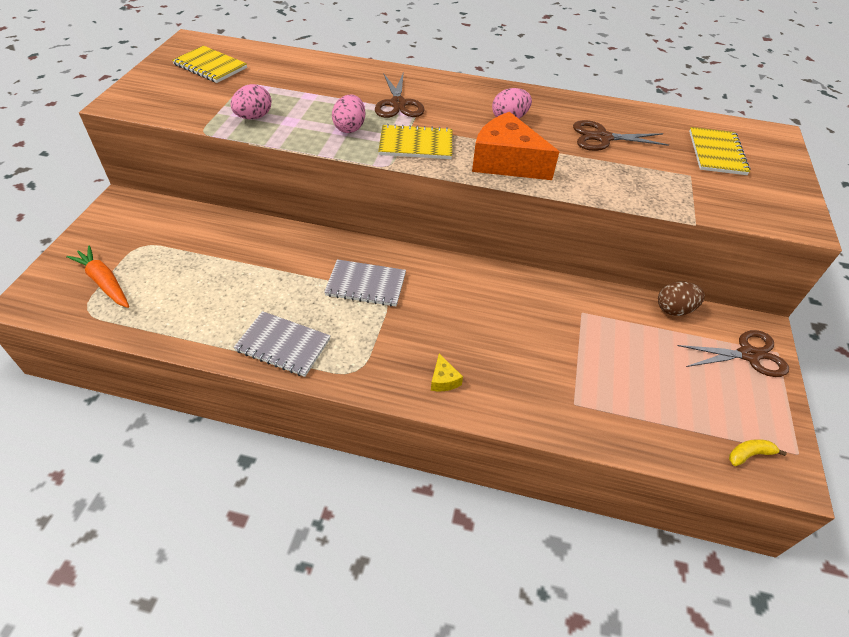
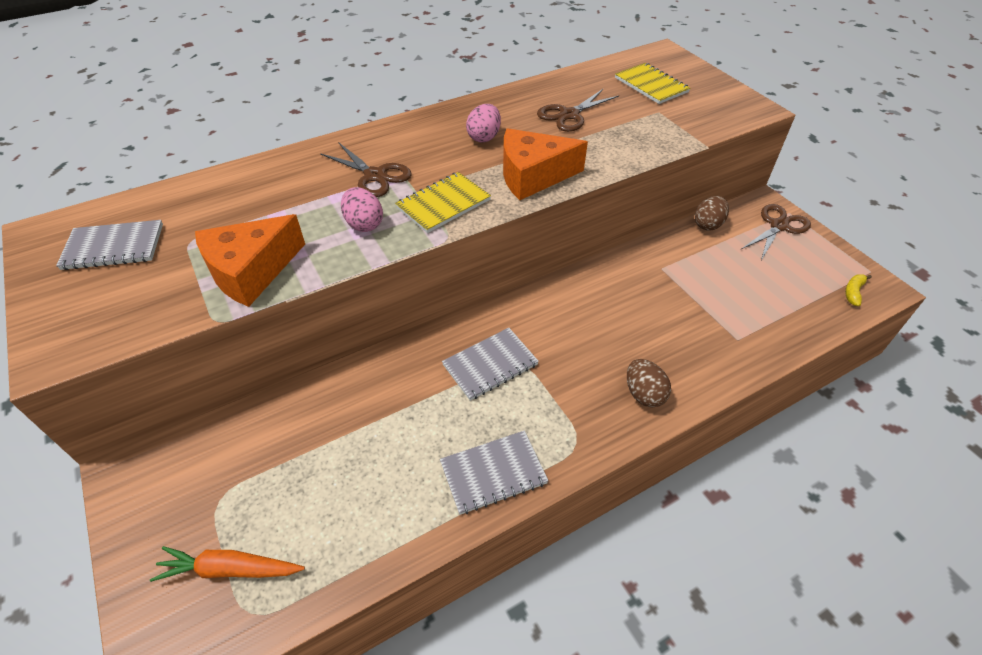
camera: 40 degrees left, 0 degrees up
(210, 66) = (114, 247): yellow notebook -> grey notebook
(254, 117) = (251, 271): pink egg -> orange cheese
(443, 380) = (644, 394): yellow cheese -> brown egg

